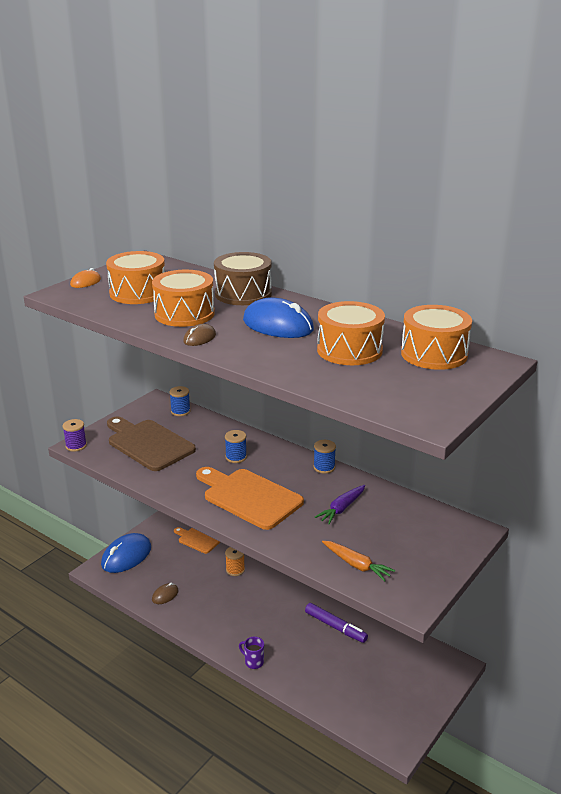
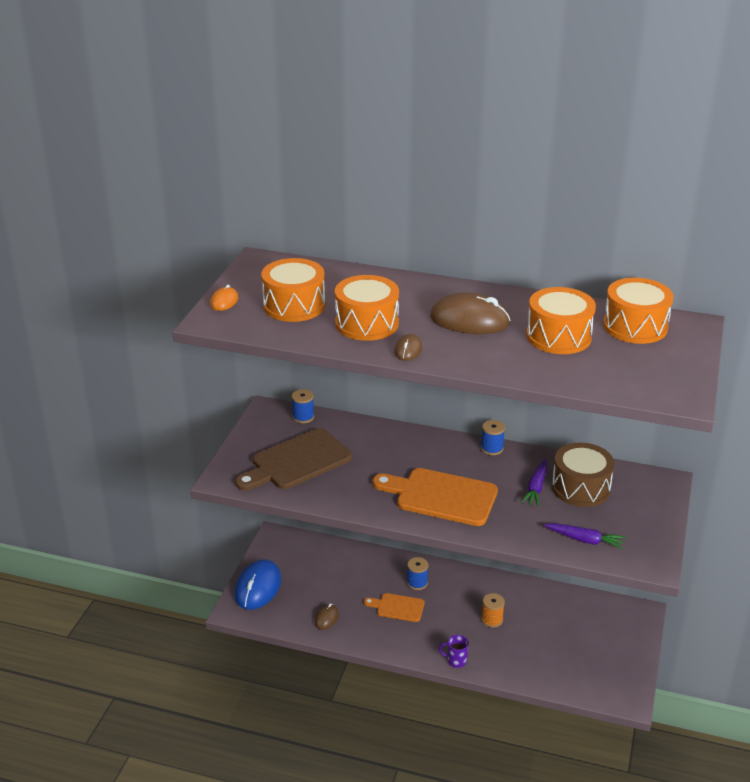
camera: 20 degrees left, 5 degrees up
(76, 446) = (220, 481): purple spool -> none
(148, 444) = (297, 461): brown cutting board -> brown cutting board turned 60 degrees counterclockwise
(197, 539) = (323, 551): orange cutting board -> orange cutting board (397, 607)
(235, 570) = (382, 573): orange spool -> orange spool (492, 620)
(236, 457) = (398, 457): blue spool -> blue spool (417, 583)
(243, 294) = (403, 288): brown drum -> brown drum (580, 488)
(278, 325) = (469, 320): blue mouse -> brown mouse
(335, 627) = (514, 605): purple marker -> none
(357, 565) = (585, 540): orange carrot -> purple carrot

